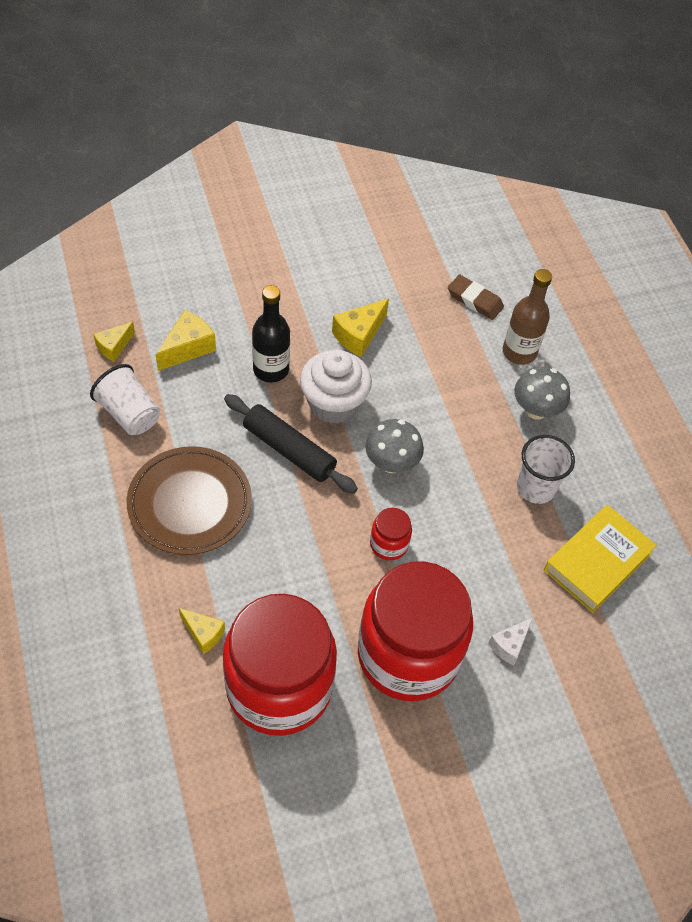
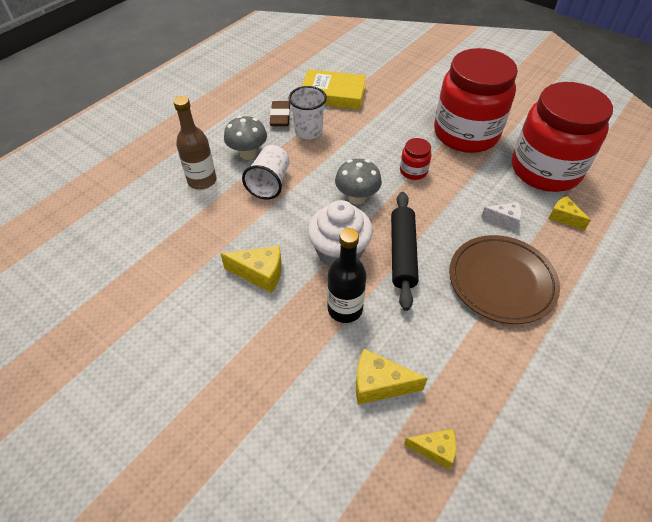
camera: 120 degrees left, 5 degrees down
(129, 414) = (481, 378): white cup -> white cup (270, 183)
(203, 634) = (564, 217): yellow cheese -> yellow cheese turned 45 degrees counterclockwise
(474, 300) = (166, 225): brown eraser -> brown eraser (280, 116)
(509, 645) = (416, 104): white cheese -> white cheese (504, 220)

